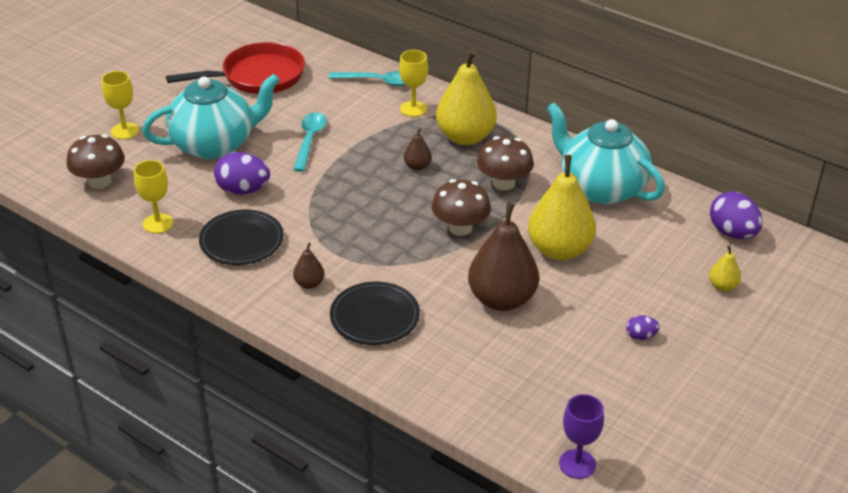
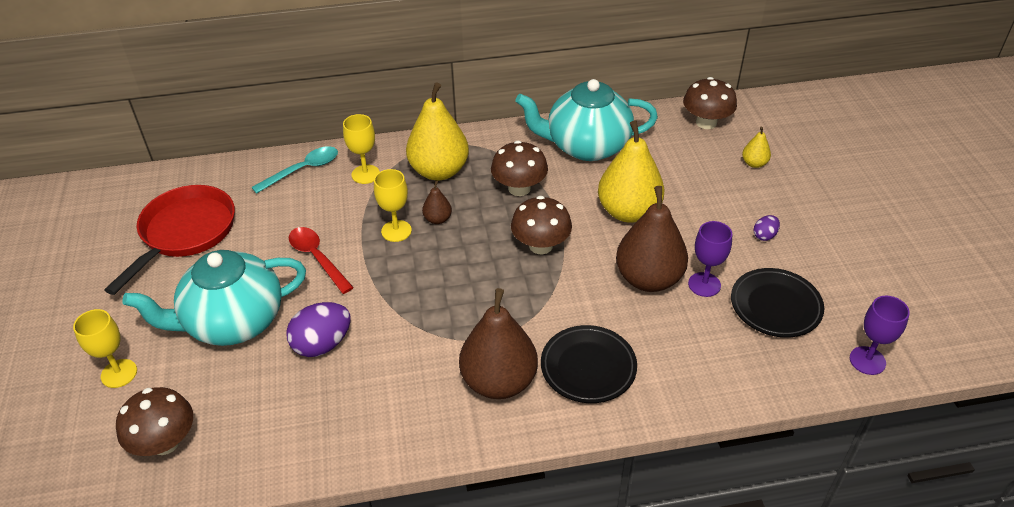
camera: 45 degrees left, 5 degrees up
(158, 223) = (287, 436): yellow goblet -> yellow goblet (396, 231)
(214, 144) = (233, 322): turquoise teapot -> turquoise teapot turned 135 degrees counterclockwise
(242, 241) = (389, 391): black plate -> black plate (775, 306)
(309, 283) = (499, 381): brown pear -> brown pear, size x2.23
(310, 140) = (317, 258): turquoise spoon -> red spoon
(536, 331) = (704, 284): none -> purple goblet
(732, 233) = (706, 122): purple egg -> brown mushroom

